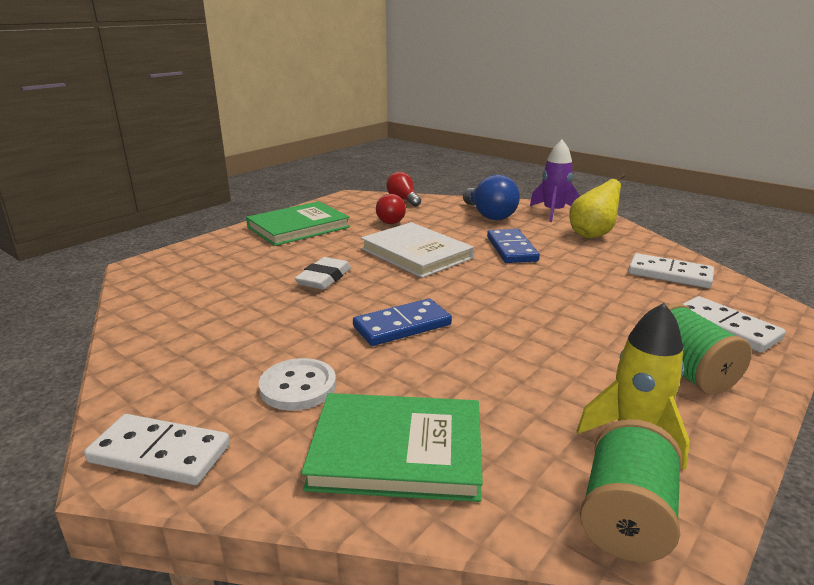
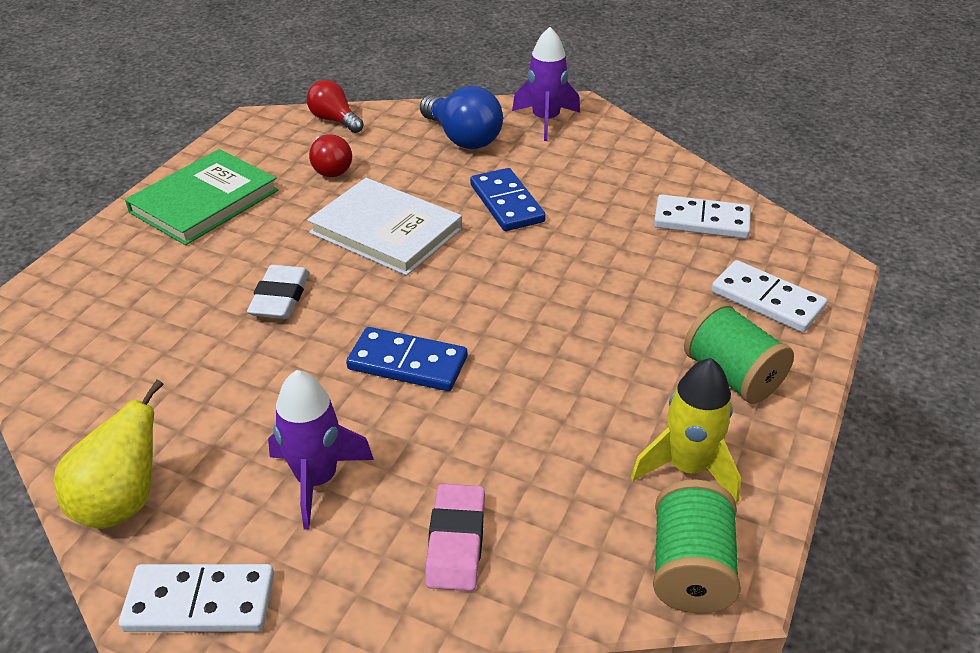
camera: 15 degrees left, 15 degrees up
(298, 386) = (317, 480): white button -> purple rocket
(397, 451) = (456, 542): green book -> pink eraser
(402, 326) = (407, 363): blue domino -> blue domino turned 60 degrees clockwise
(592, 235) = (602, 159): yellow pear -> yellow pear (122, 503)

